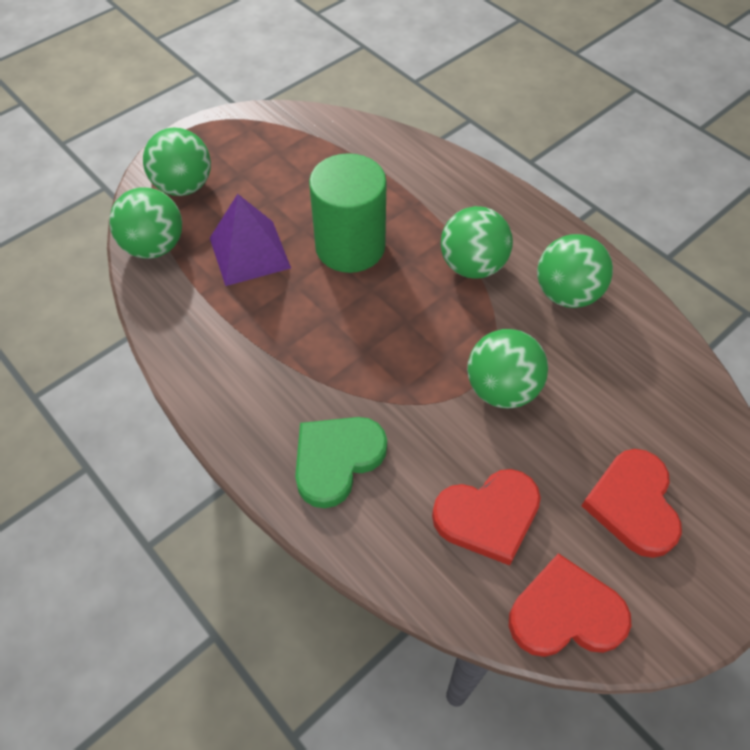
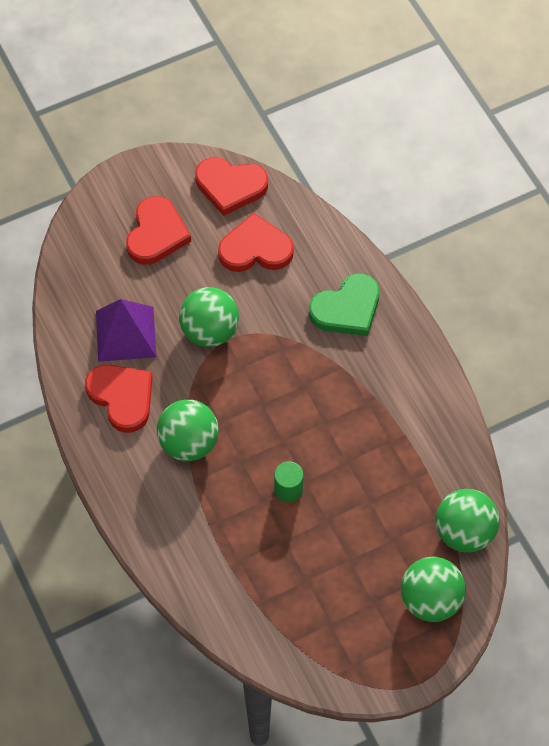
camera: 165 degrees left, 5 degrees up
(249, 252) = (379, 504): purple pyramid -> purple pyramid (126, 334)
(350, 246) = (288, 489): green cylinder -> green cylinder, size x0.45
(566, 294) = (122, 397): green ball -> red heart

